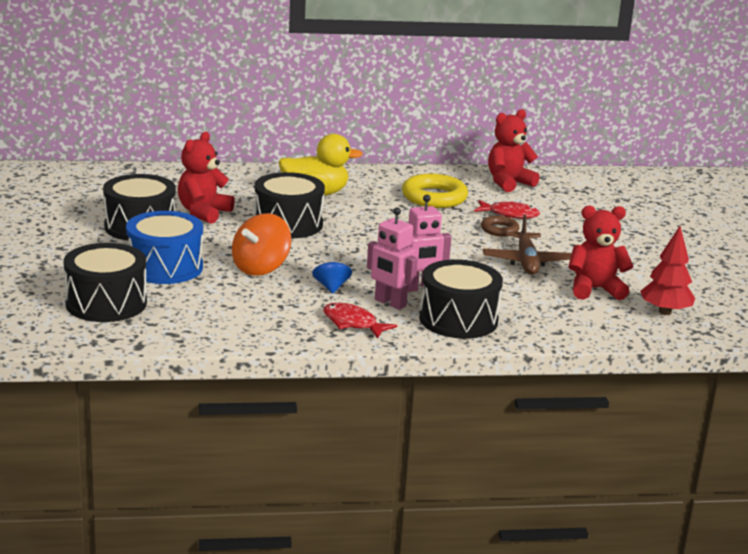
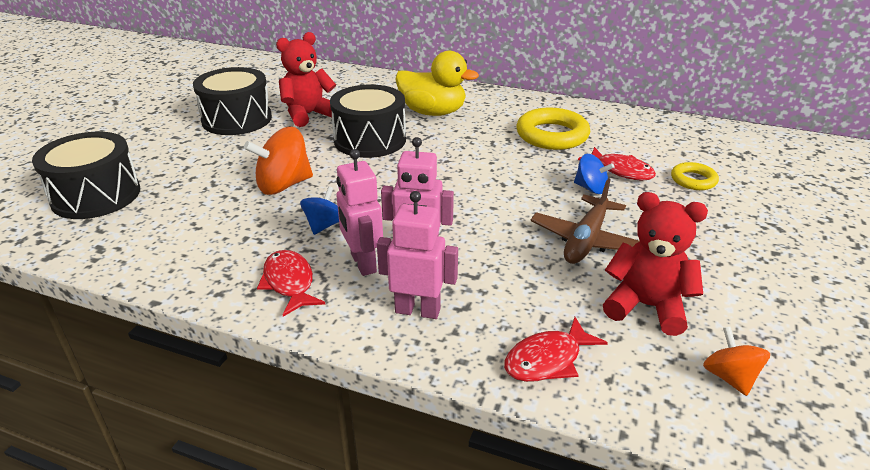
camera: 30 degrees right, 10 degrees up
(165, 267) = (200, 166): blue drum -> none
(458, 319) = (417, 310): black drum -> pink robot
(499, 230) = (591, 188): brown ring -> blue spinning top
(508, 183) = (653, 131): red teddy bear -> none
(561, 325) = (547, 360): none -> red fish
(565, 212) = (693, 180): none -> yellow ring
(665, 312) = (729, 377): red tree -> orange spinning top

